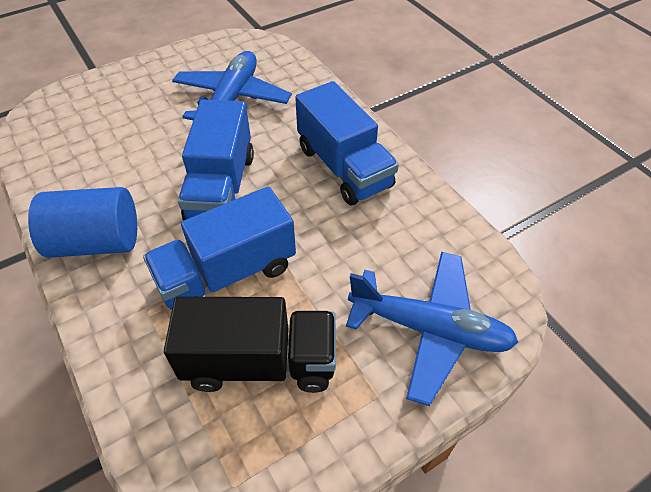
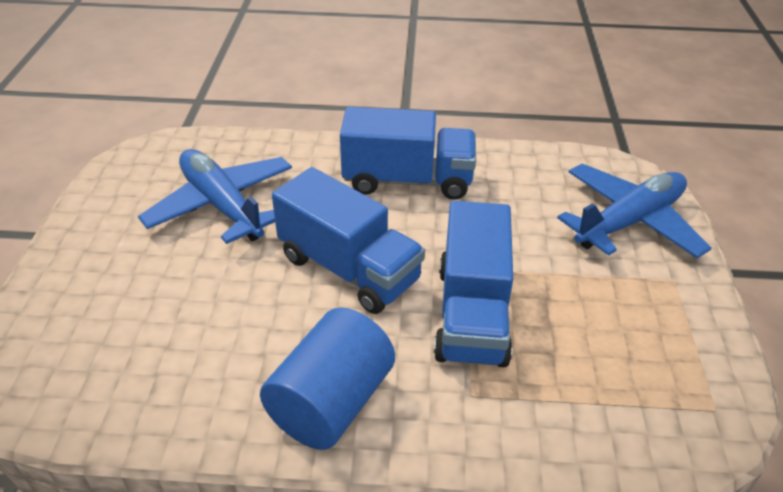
camera: 55 degrees left, 10 degrees down
(260, 362) = (595, 336): black truck -> none

